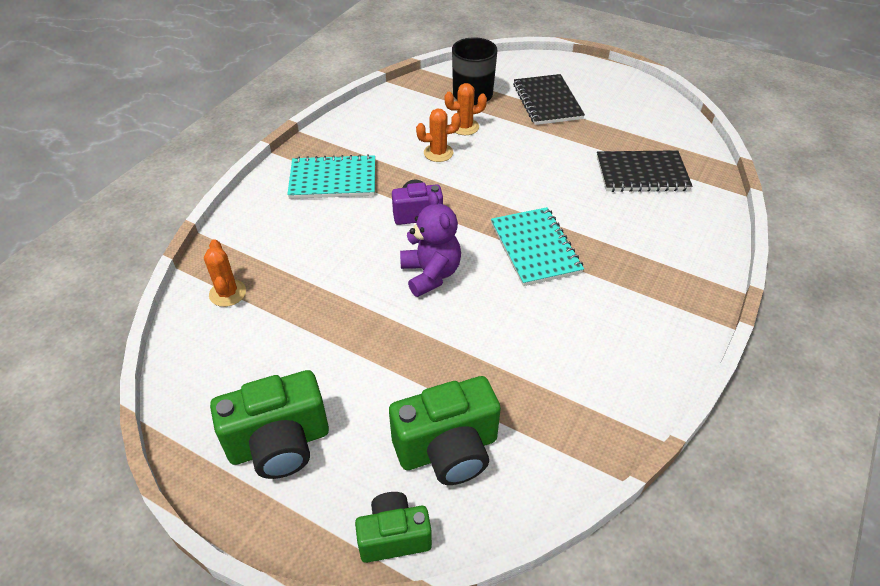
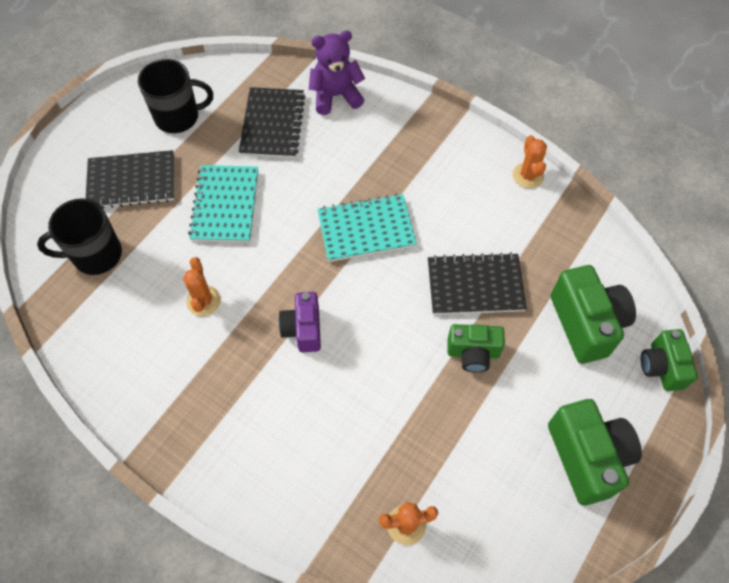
camera: 85 degrees left, 15 degrees up
(333, 179) = (231, 417): turquoise notebook -> turquoise notebook (225, 205)
(401, 339) = (473, 353): none -> green camera
(430, 274) = (393, 322): purple teddy bear -> purple teddy bear (336, 96)
(464, 127) = (160, 269): orange cactus -> orange cactus (528, 175)
(483, 339) = (475, 286): none -> black notebook
(626, 117) = (178, 117): none -> black mug

